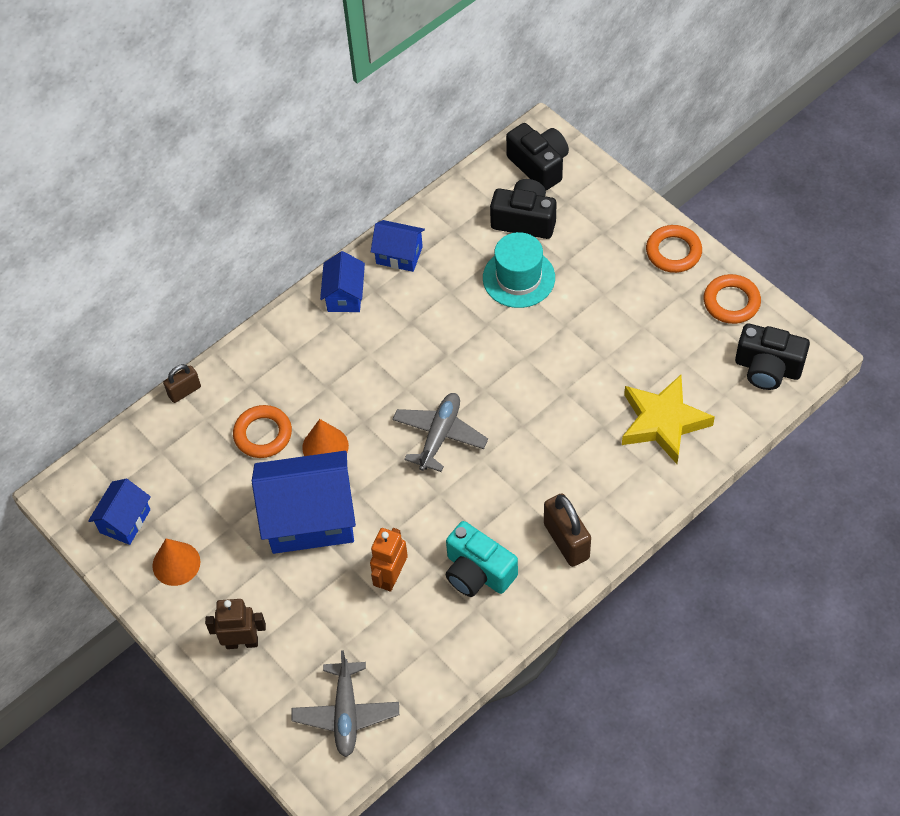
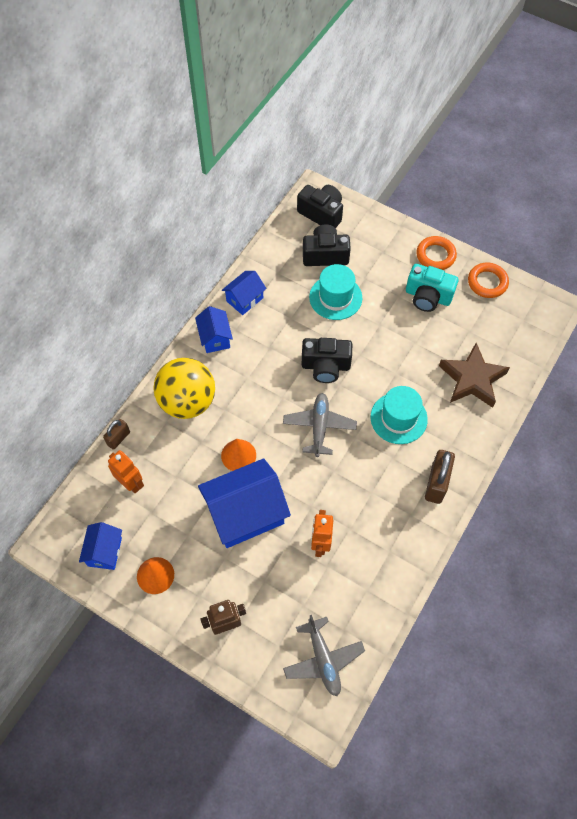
camera: 20 degrees left, 5 degrees up
(182, 448) = (131, 483): none -> orange robot
(263, 434) = (189, 457): orange ring -> none
(284, 366) = (187, 401): none -> yellow ball
(399, 255) = (245, 299): blue house -> blue house turned 45 degrees counterclockwise
(478, 572) = (382, 523): turquoise camera -> turquoise camera (428, 296)
(546, 449) = (398, 418): none -> turquoise hat
(566, 541) = (436, 483): brown padlock -> brown padlock turned 60 degrees clockwise
(663, 422) = (472, 379): yellow star -> brown star
(767, 368) = (528, 324): black camera -> black camera (325, 366)

